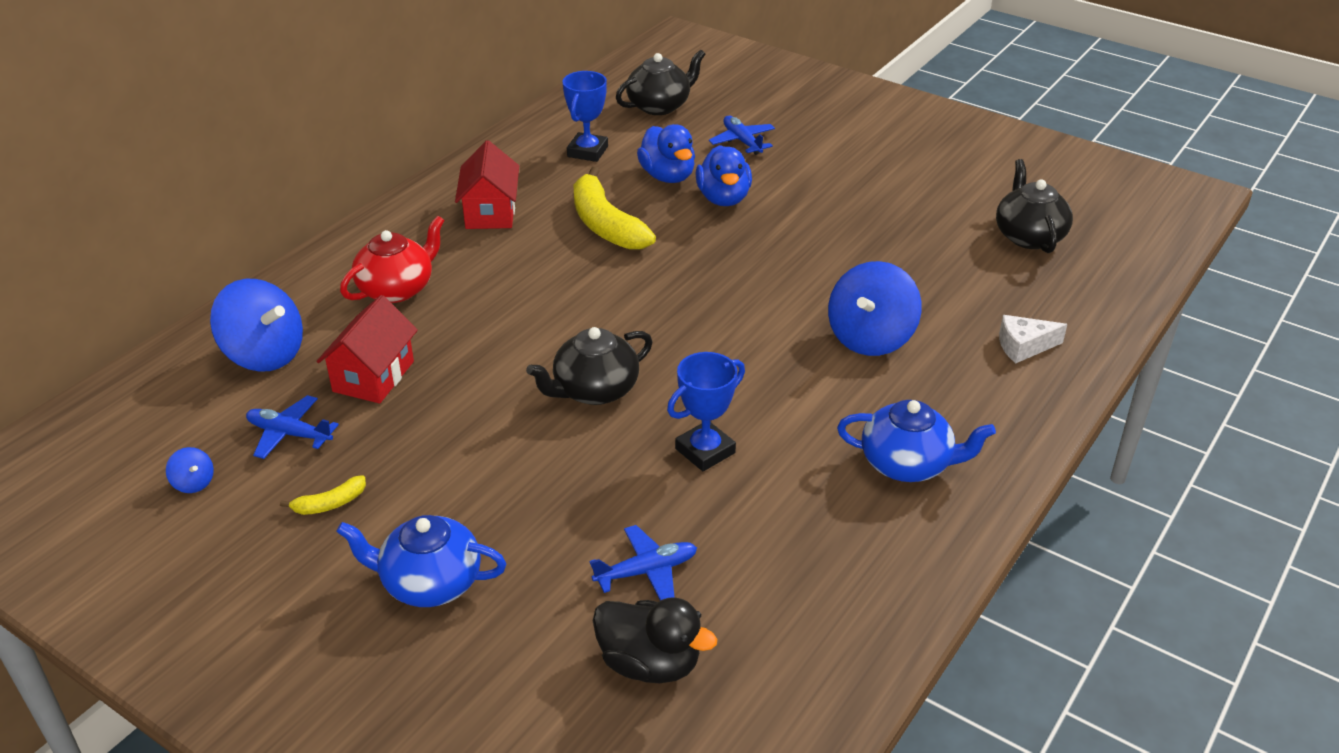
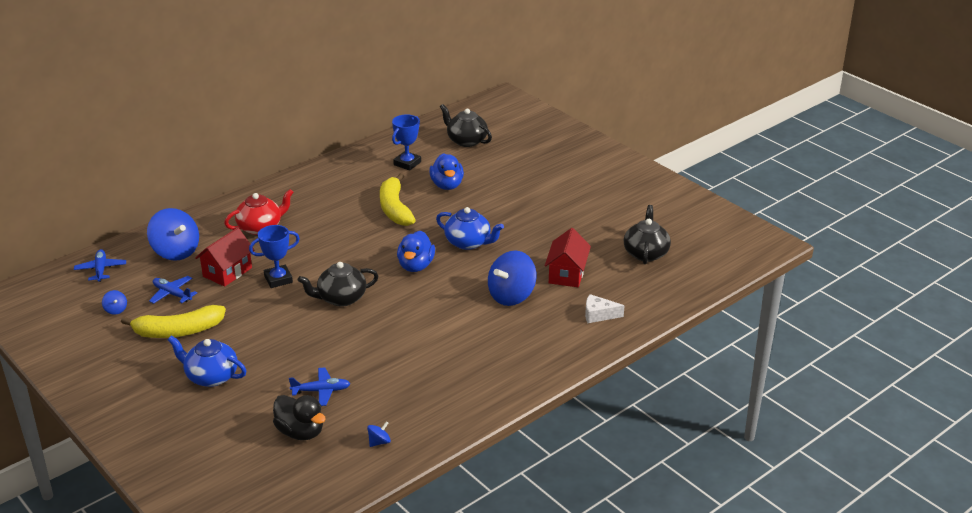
camera: 15 degrees right, 5 degrees down
(330, 504) = (178, 331): yellow banana -> yellow banana, size x2.21
(490, 212) = (332, 192): red house -> red house (567, 274)
(659, 106) = (466, 141): black teapot -> black teapot turned 120 degrees counterclockwise
(705, 451) = (383, 339): blue trophy -> blue trophy (278, 279)
(723, 198) = (473, 203): blue duck -> blue duck (416, 266)
(742, 141) = (504, 170): blue plane -> blue plane (101, 269)
(802, 653) = (379, 442): none -> blue spinning top
(907, 464) = (490, 364): blue teapot -> blue teapot (468, 243)

